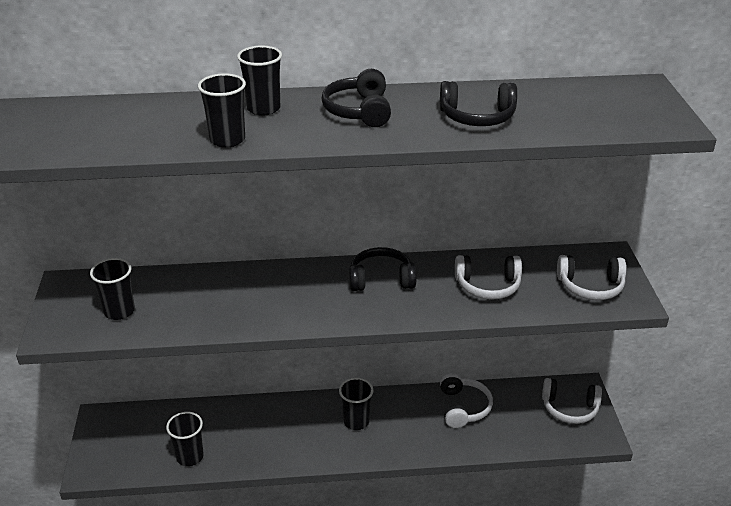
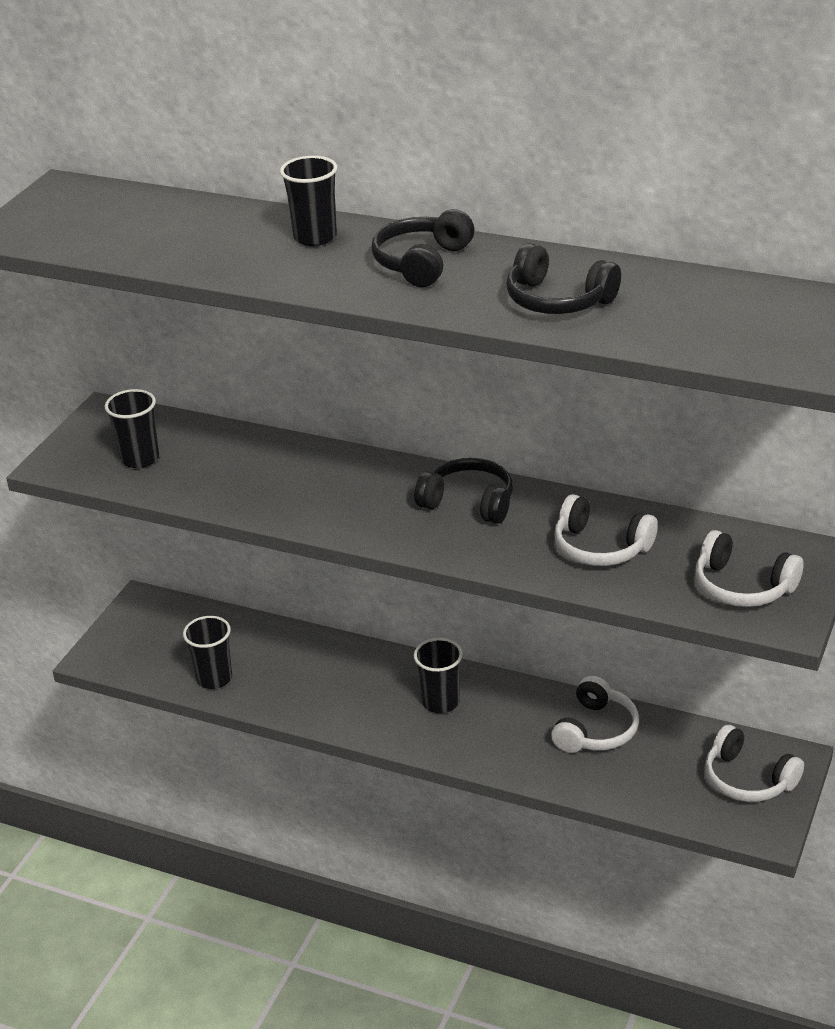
camera: 30 degrees right, 0 degrees up
(227, 140) = (240, 267): black cup -> none

